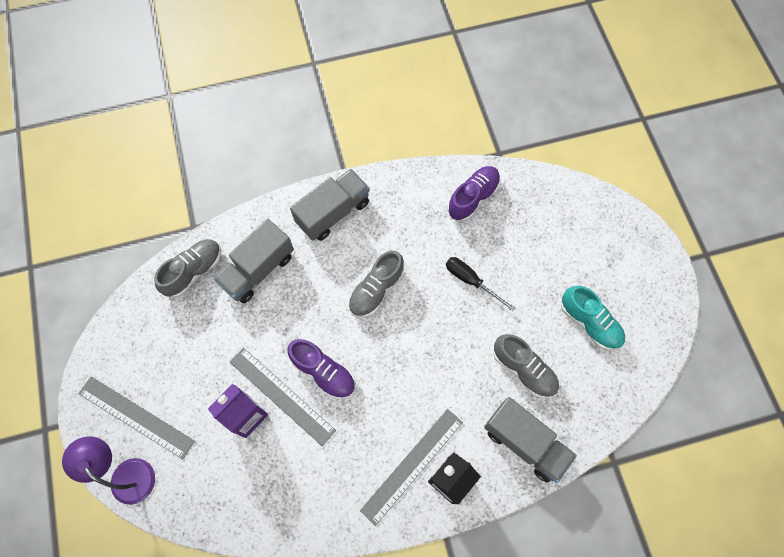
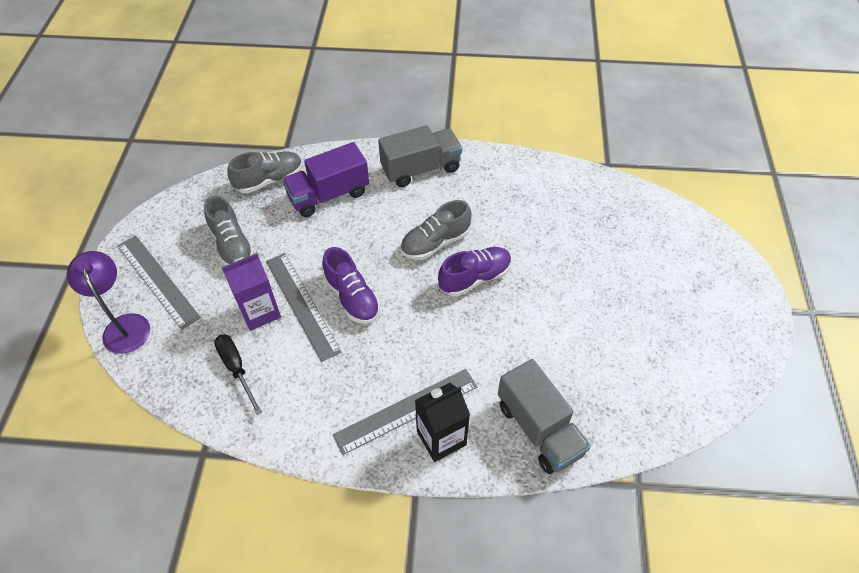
camera: 20 degrees right, 15 degrees down
(258, 270) = (329, 195): grey truck -> purple truck
(471, 281) = (536, 262): black screwdriver -> black screwdriver (236, 369)
(473, 198) = (565, 192): purple shoe -> purple shoe (475, 278)
(524, 369) = (563, 358): grey shoe -> grey shoe (232, 245)
(589, 323) = (653, 336): turquoise shoe -> none

